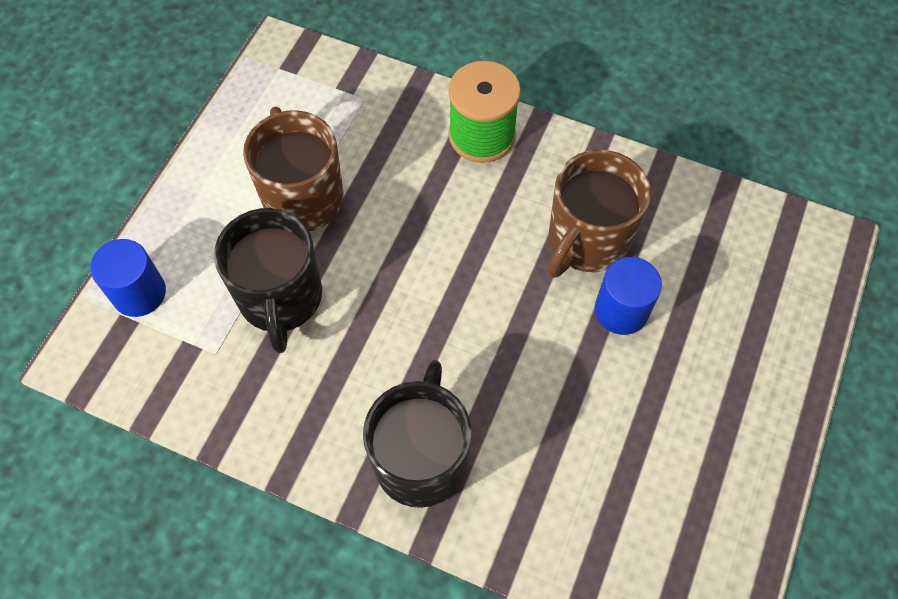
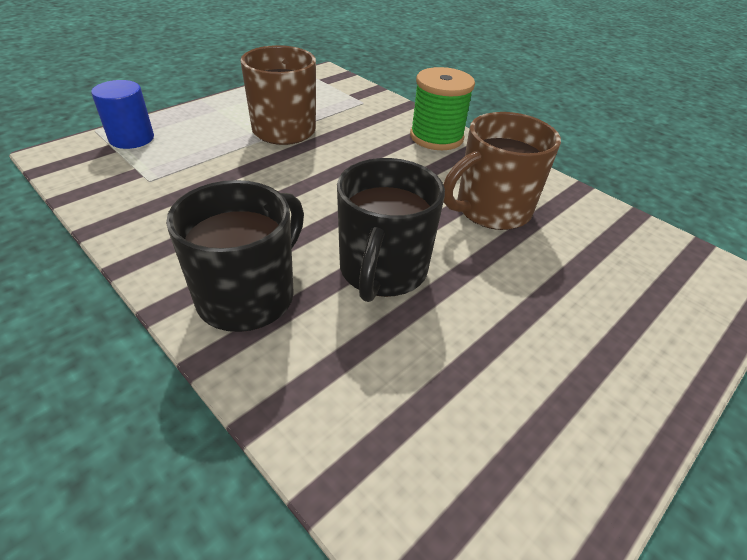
camera: 20 degrees right, 20 degrees down
(280, 298) = (223, 169): black mug -> black mug (382, 271)
(621, 310) = (501, 260): blue cylinder -> none

